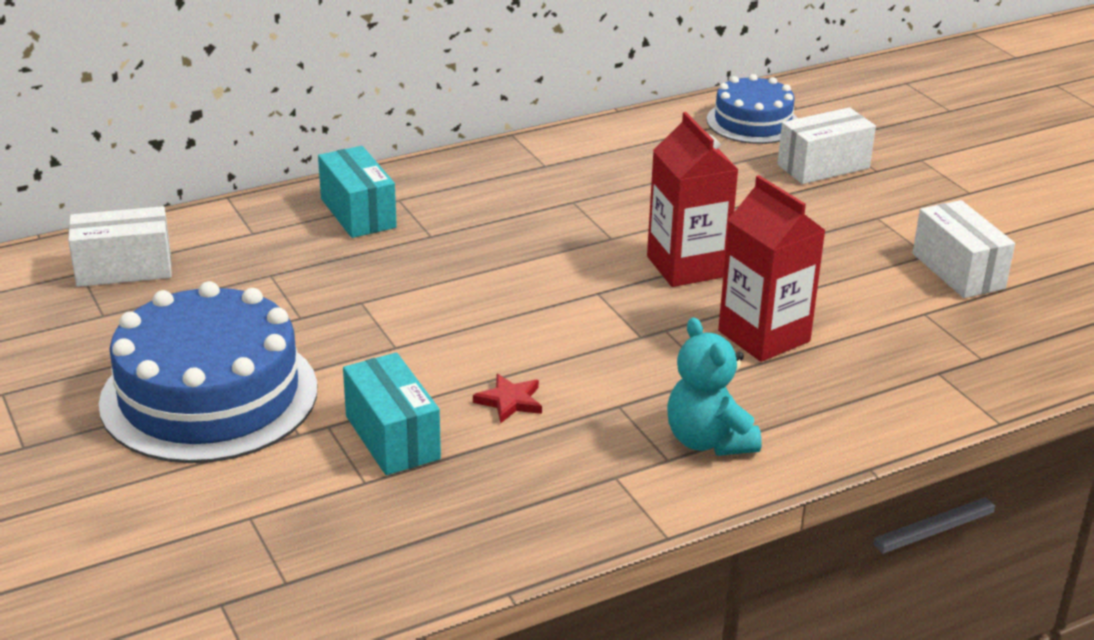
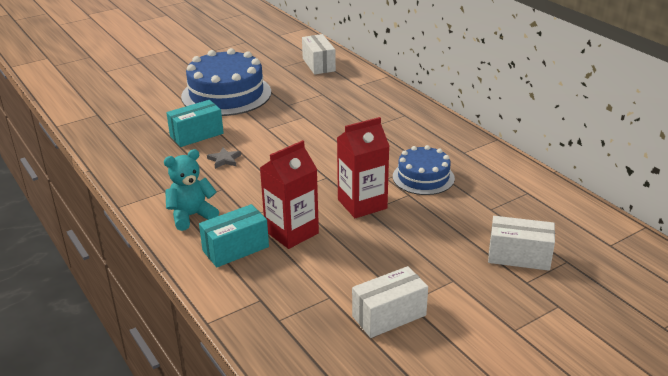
camera: 85 degrees right, 0 degrees up
(358, 213) = (386, 106): turquoise box -> turquoise box (235, 249)
(510, 401) = (224, 160): red star -> grey star
(753, 122) = (571, 225): blue cake -> blue cake (423, 177)
(823, 166) = (519, 256): white box -> white box turned 45 degrees counterclockwise

